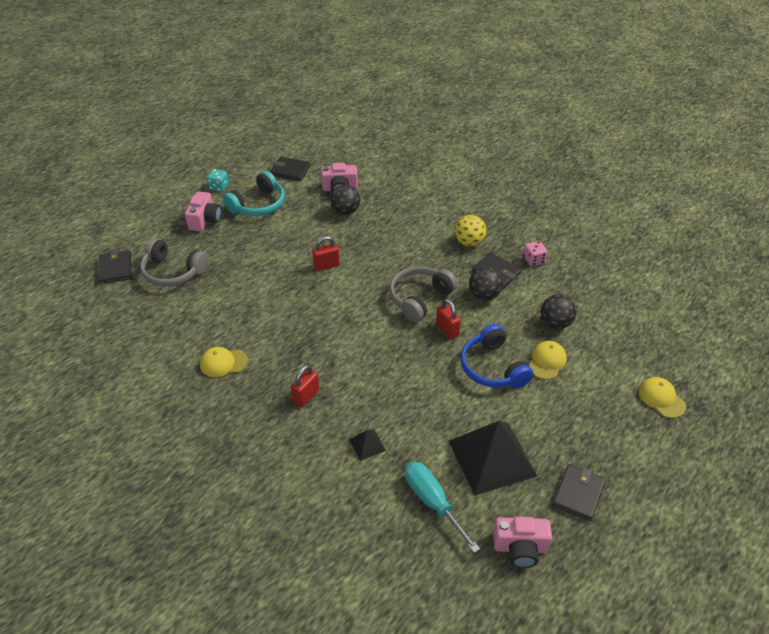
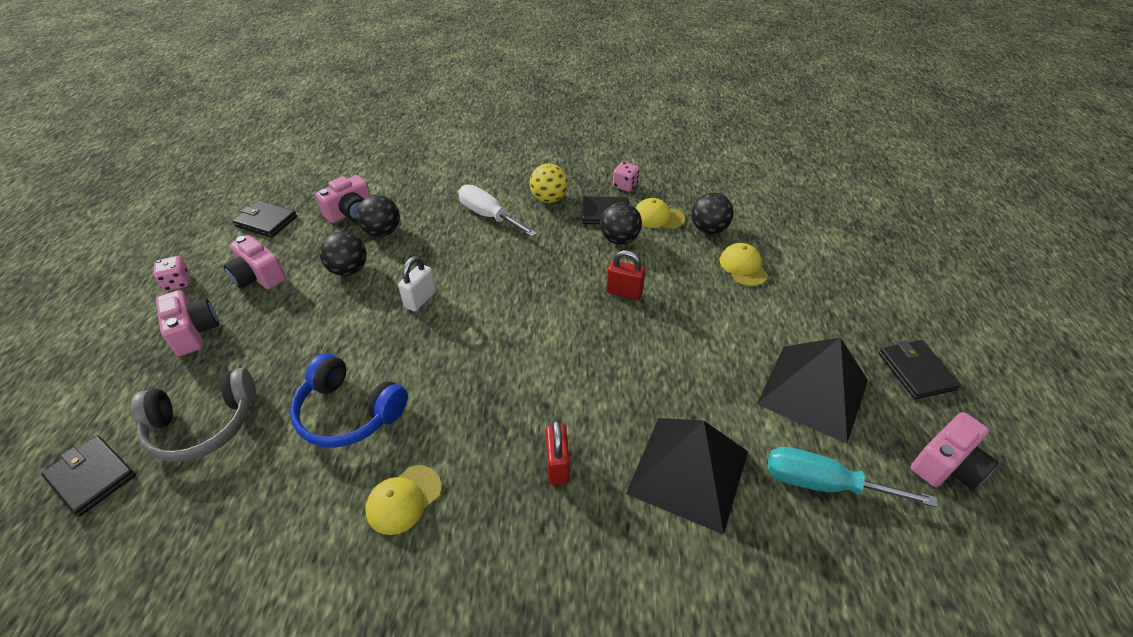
camera: 40 degrees left, 0 degrees up
(219, 187) = (178, 283): turquoise dice -> pink dice
(258, 205) = (259, 277): turquoise headphones -> pink camera
(290, 171) = (266, 221): black wallet -> black wallet turned 45 degrees clockwise
(306, 226) = (349, 270): none -> black ball
(326, 266) = (420, 299): red padlock -> white padlock
(367, 445) = (688, 472): black pyramid -> black pyramid, size x2.36
(418, 234) = (489, 216): none -> white screwdriver
(419, 298) = (561, 277): grey headphones -> none
(492, 367) = (707, 302): blue headphones -> blue headphones (348, 413)
(661, 398) = (860, 244): yellow cap -> yellow cap (658, 217)

